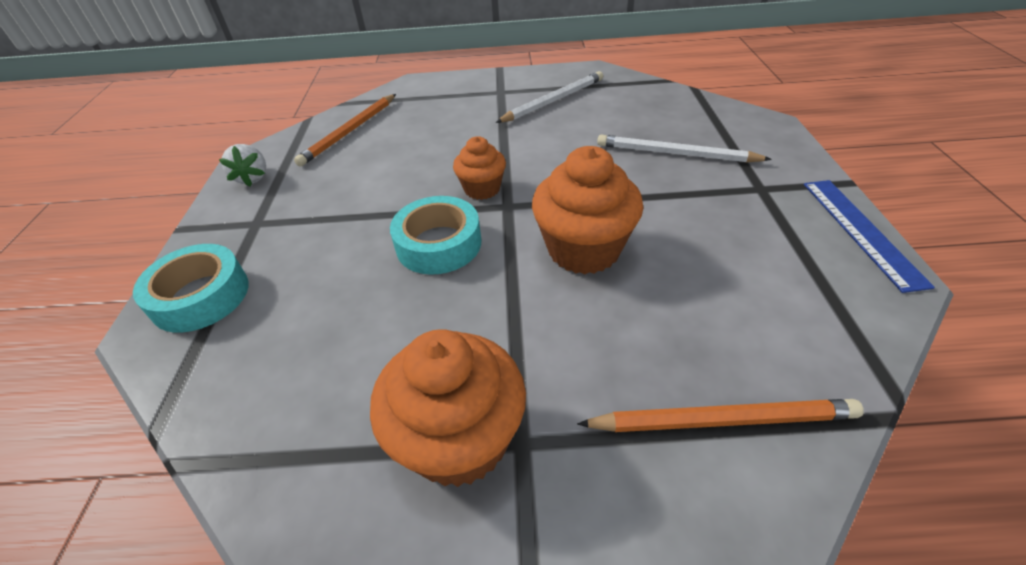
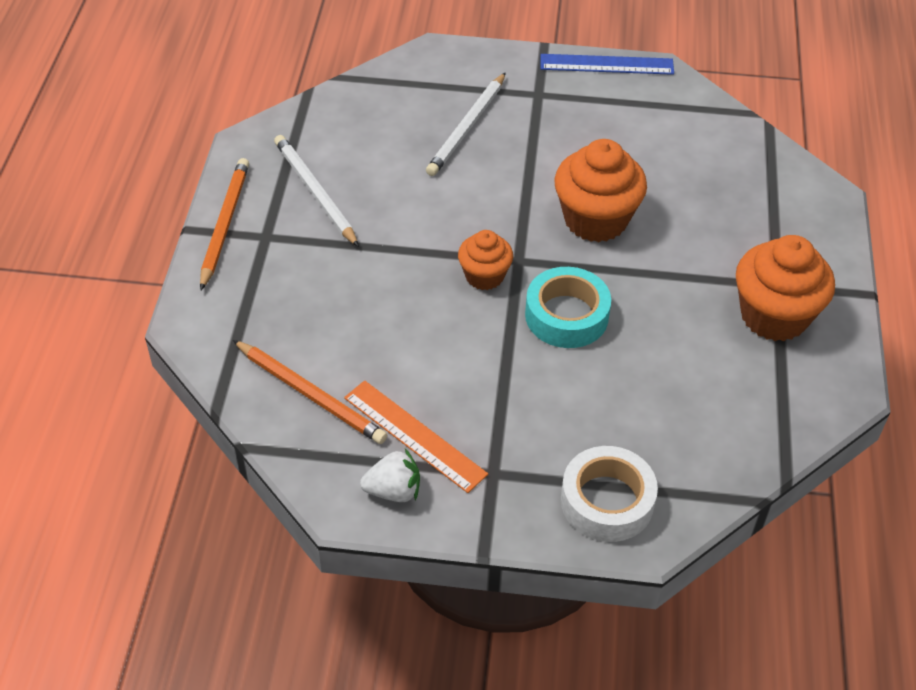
camera: 85 degrees left, 5 degrees up
(200, 296) = (607, 501): turquoise tape -> white tape
(303, 179) = (414, 435): none -> orange ruler
(722, 420) = (766, 190): orange pencil -> orange pencil (224, 224)

